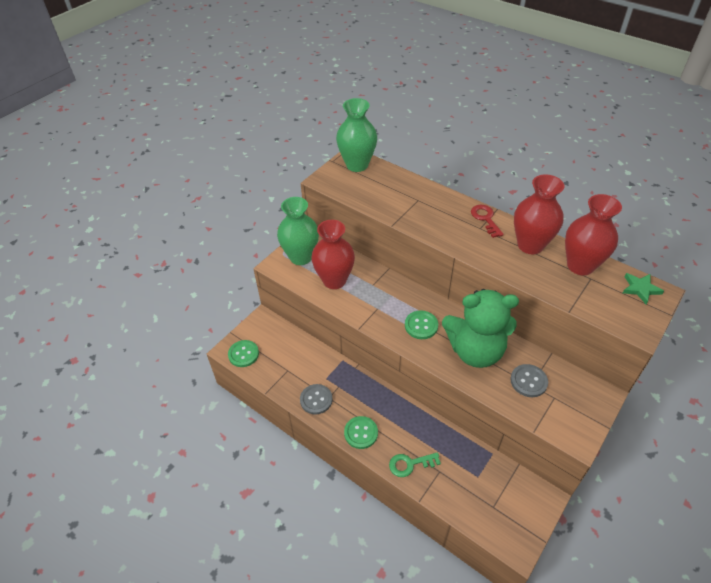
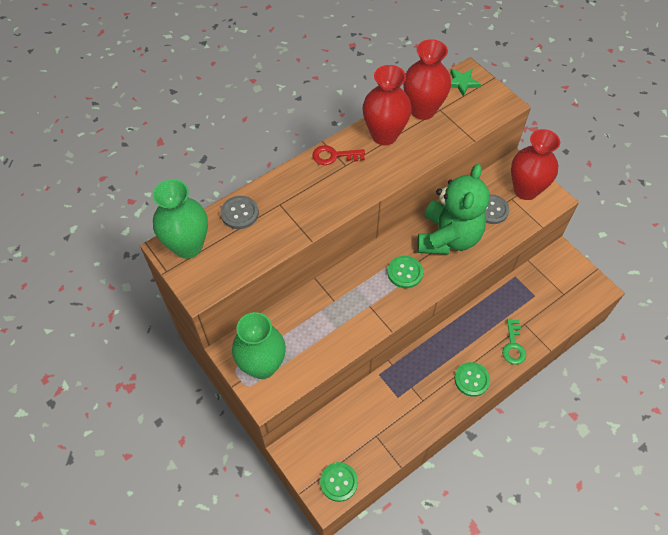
camera: 75 degrees left, 10 degrees up
(316, 400) = (422, 413): grey button -> grey button (239, 213)
(334, 280) = (314, 338): red vase -> red vase (525, 190)

